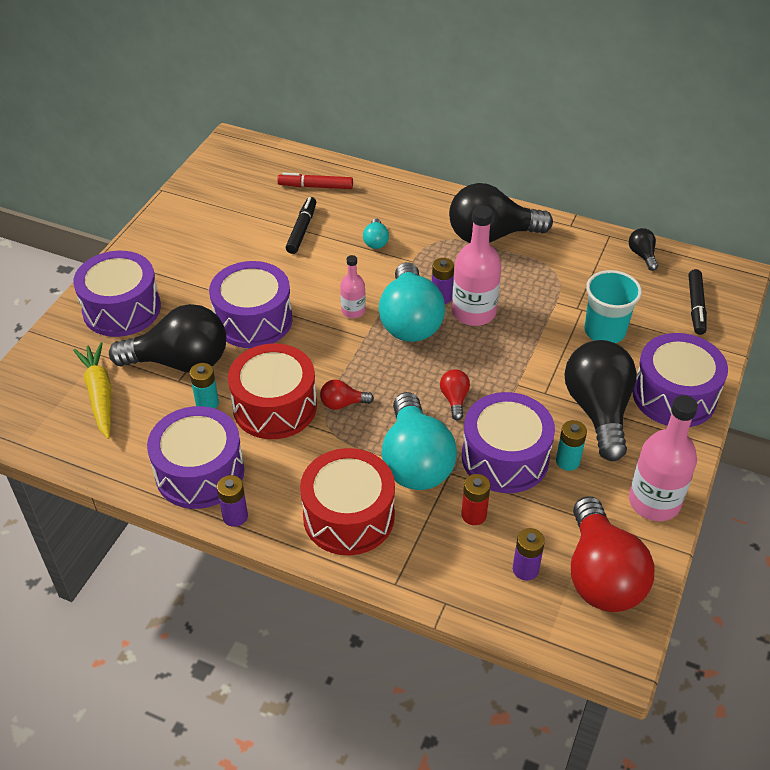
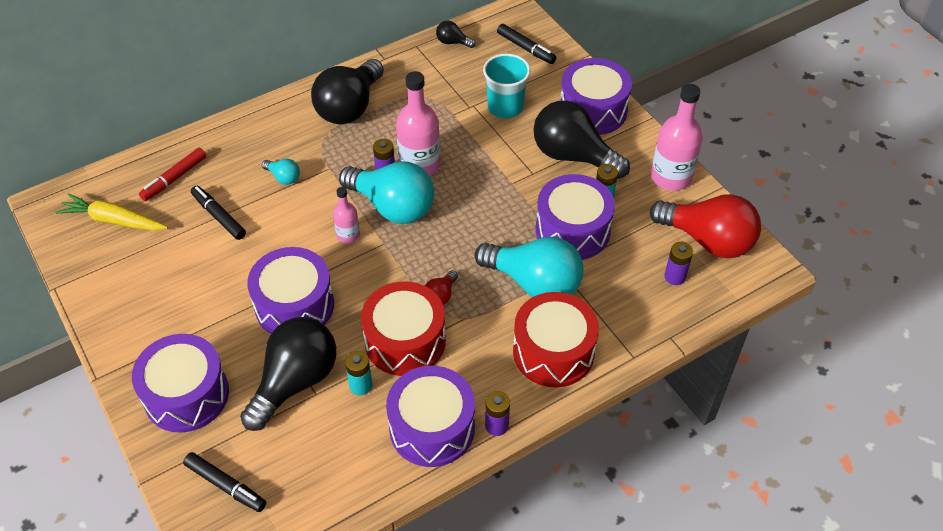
camera: 55 degrees left, 5 degrees up
(57, 377) = (226, 485): none -> black marker
(100, 394) = (279, 461): yellow carrot -> yellow carrot (113, 220)
(454, 399) = (495, 226): red light bulb -> none
(473, 515) = (609, 278): red battery -> none

